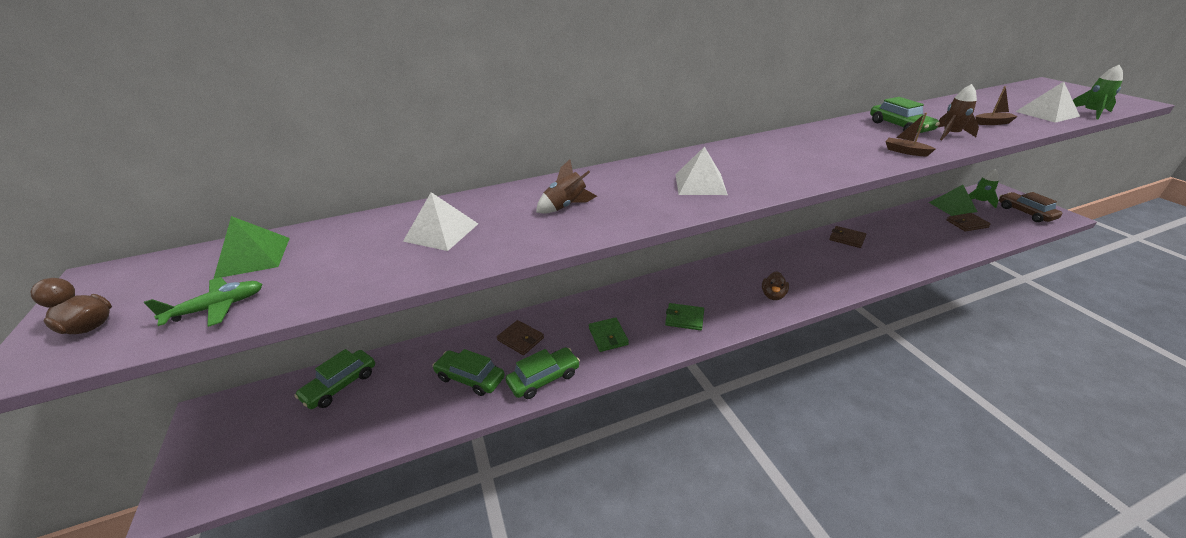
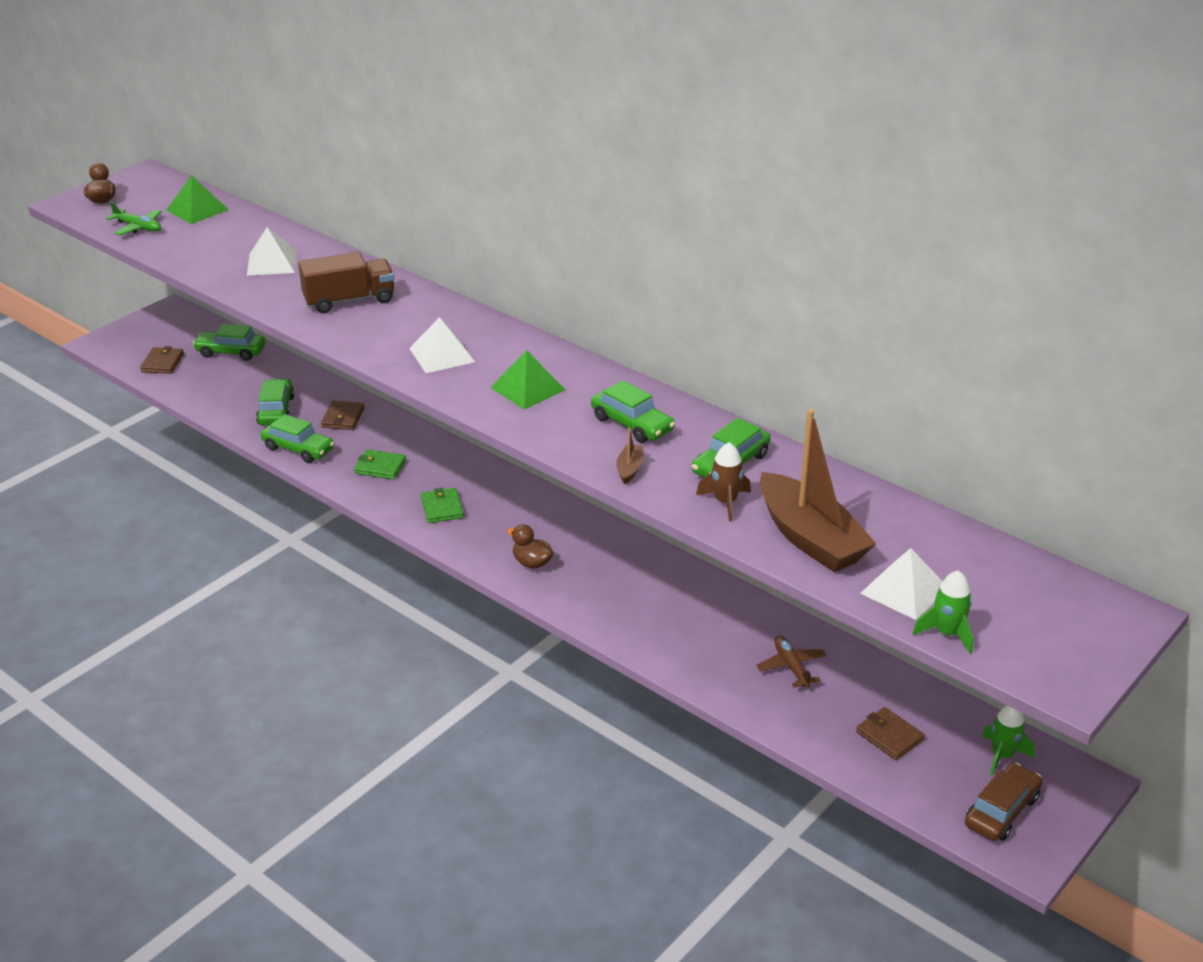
camera: 60 degrees right, 0 degrees up
(566, 206) = (349, 300): brown rocket -> brown truck
(608, 336) = (380, 467): green wallet -> green wallet turned 60 degrees clockwise
(773, 295) = (532, 563): brown duck -> brown duck turned 45 degrees clockwise
(841, 142) = (632, 424): none -> green car
(847, 238) = (731, 611): brown wallet -> brown wallet (162, 363)
(904, 234) = (791, 666): none -> brown plane
(952, 207) = (949, 721): green pyramid -> green pyramid (528, 388)
(992, 123) = (810, 538): brown boat -> brown boat, size x2.48

